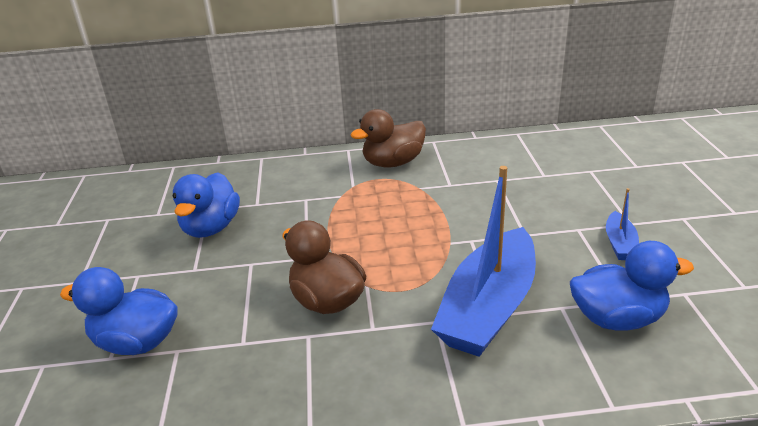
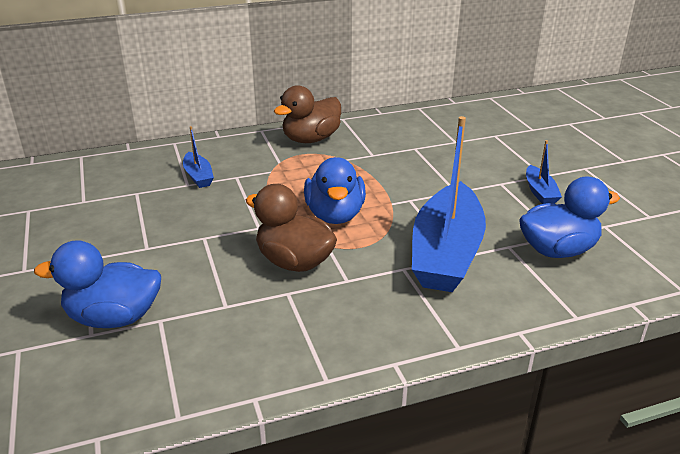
camera: 15 degrees left, 0 degrees up
(211, 228) = (148, 209): blue duck -> blue duck (335, 215)
(270, 196) = (198, 176): none -> blue boat

